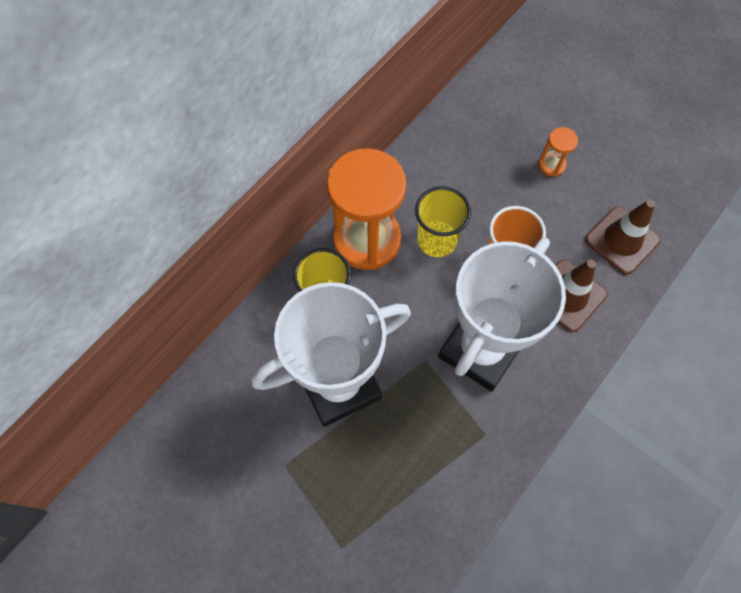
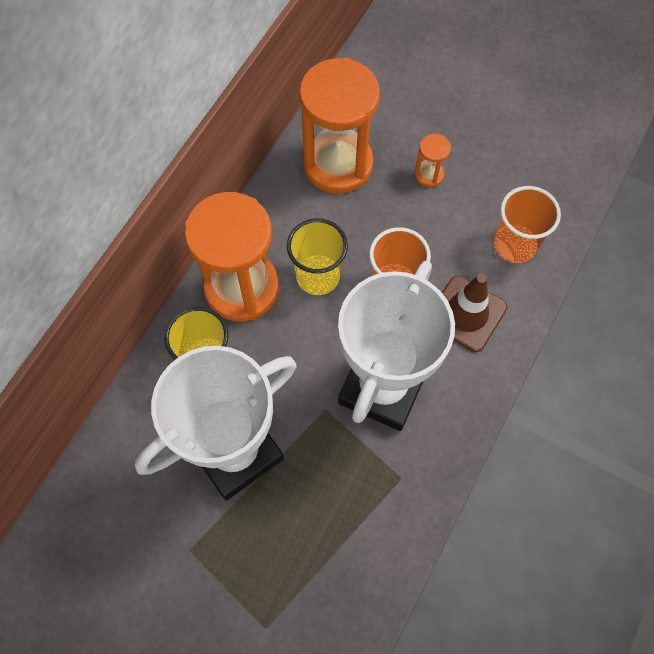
camera: 10 degrees left, 0 degrees up
(470, 143) = (338, 164): none -> orange hourglass
(622, 240) = (514, 245): brown traffic cone -> orange cup

